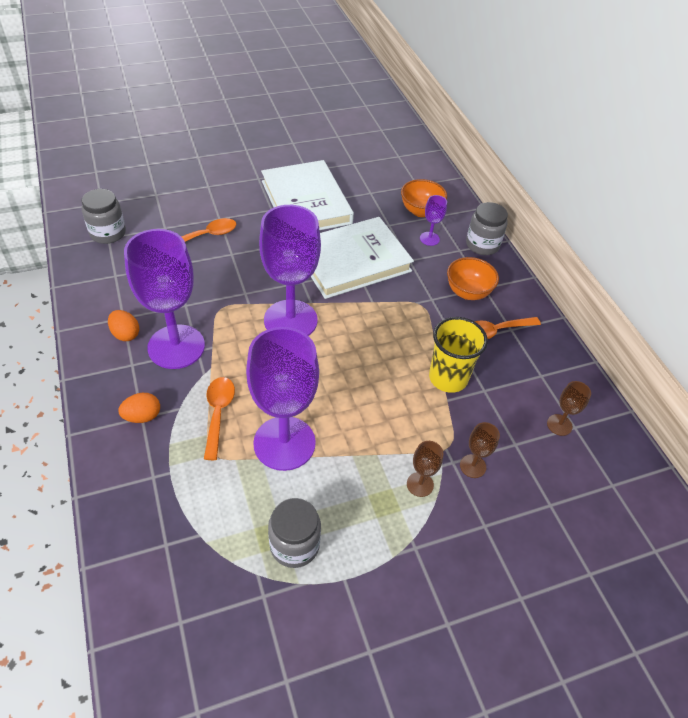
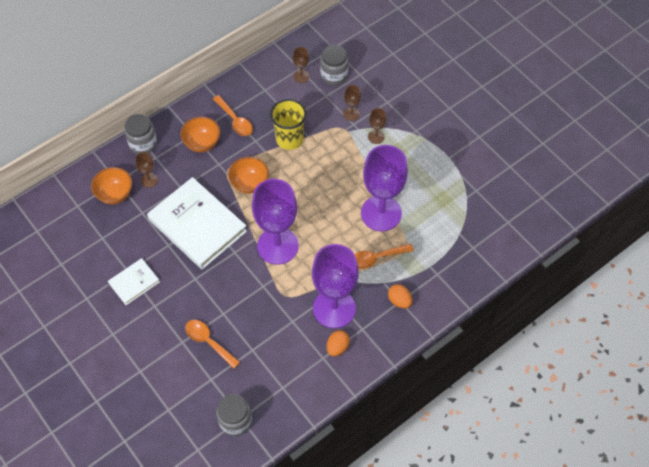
camera: 105 degrees left, 10 degrees up
(294, 545) = (442, 186): grey jar -> grey jar (334, 75)
(306, 202) = (134, 282): white book -> white book, size x0.49
(391, 319) = (249, 184): none -> orange bowl
(429, 239) = (149, 180): purple goblet -> brown goblet

